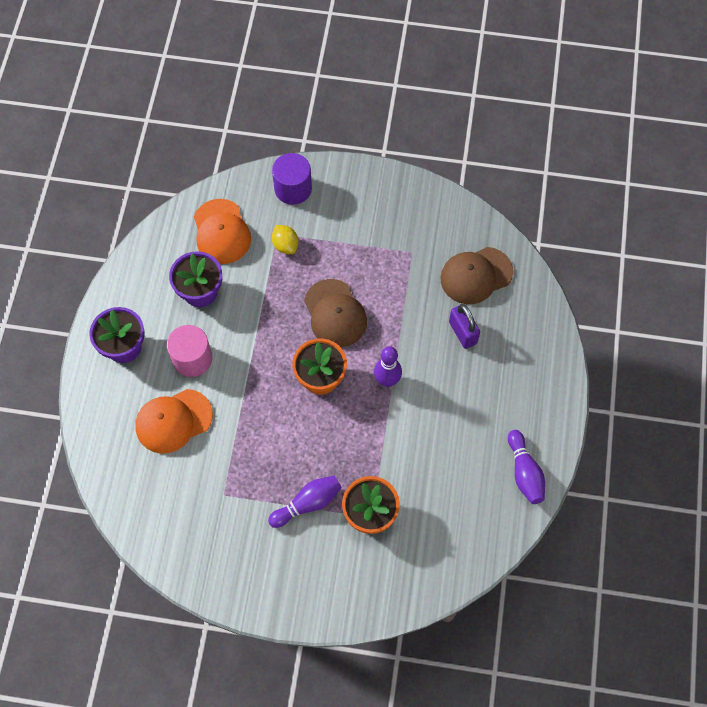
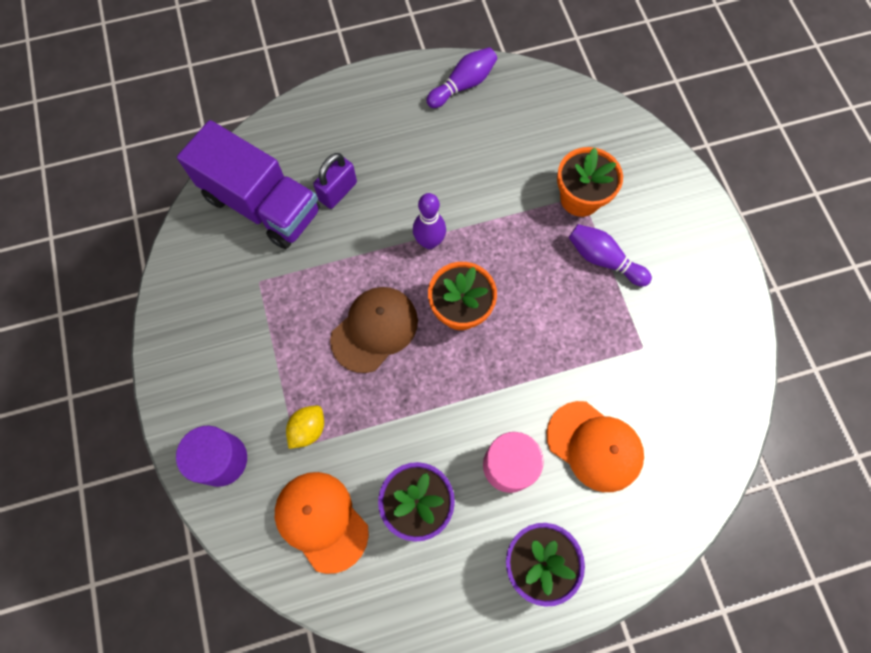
camera: 115 degrees left, 5 degrees up
(221, 232) = (321, 521): orange cap -> orange cap turned 90 degrees counterclockwise
(476, 275) = (262, 204): brown cap -> purple truck

